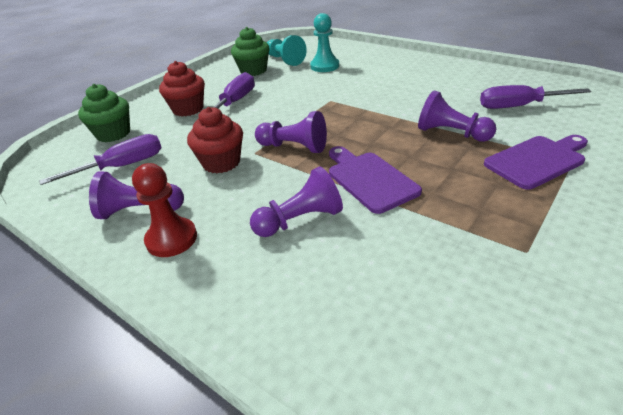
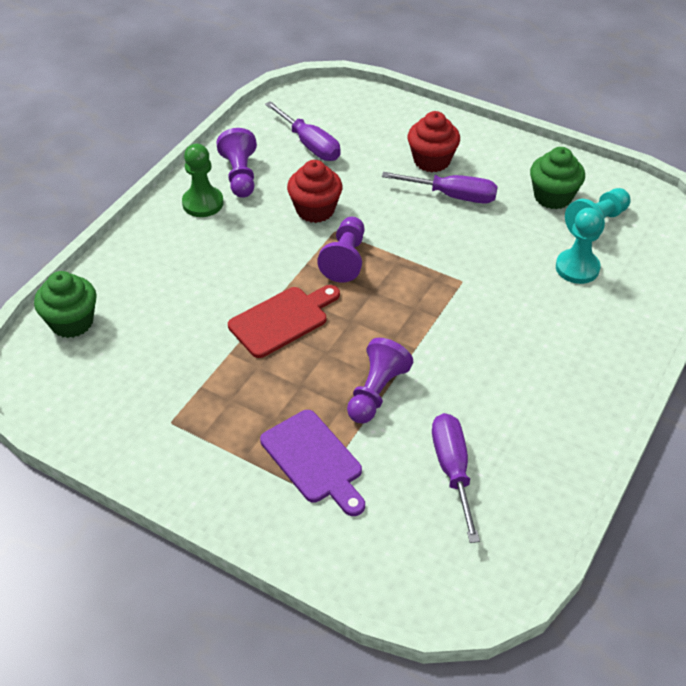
camera: 80 degrees right, 10 degrees up
(113, 134) = (373, 120): green cupcake -> green cupcake (72, 322)
(171, 239) = (203, 203): red pawn -> green pawn
(300, 220) = (221, 276): purple pawn -> none
(369, 179) = (282, 320): purple cutting board -> red cutting board

